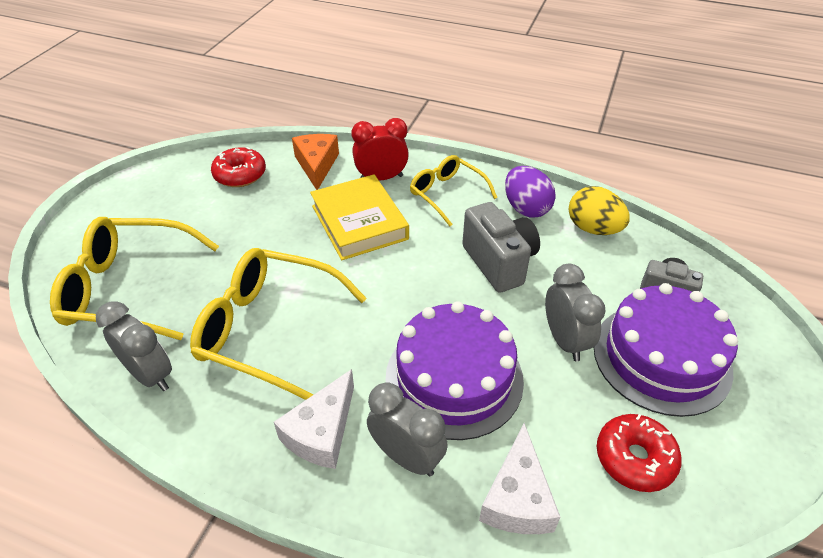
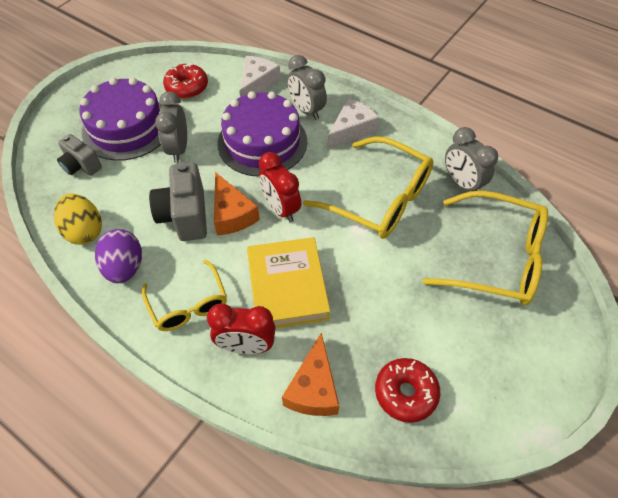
camera: 165 degrees left, 10 degrees up
(392, 292) = (280, 209): none -> red clock
(447, 275) = (232, 214): none -> orange cheese

